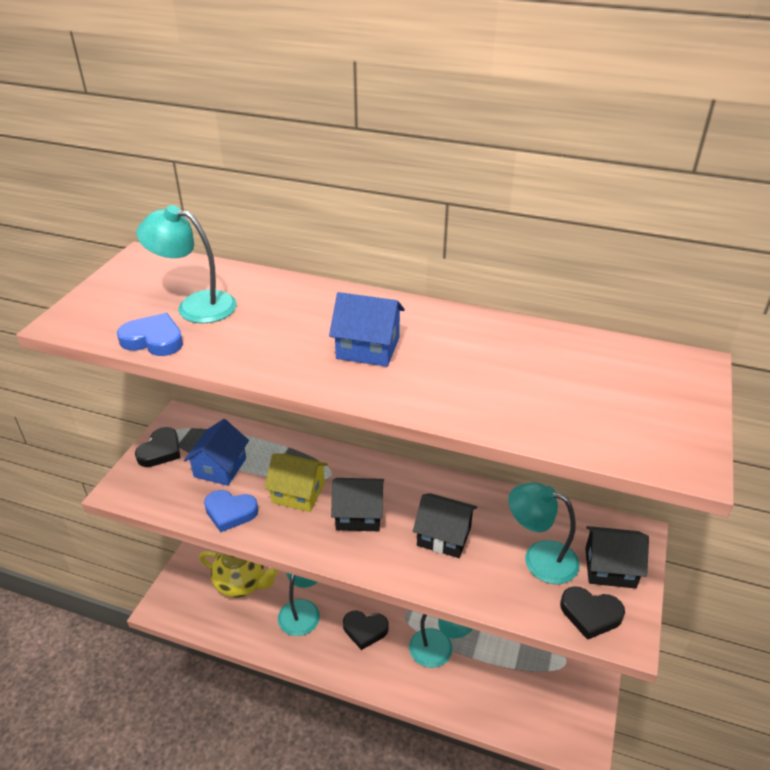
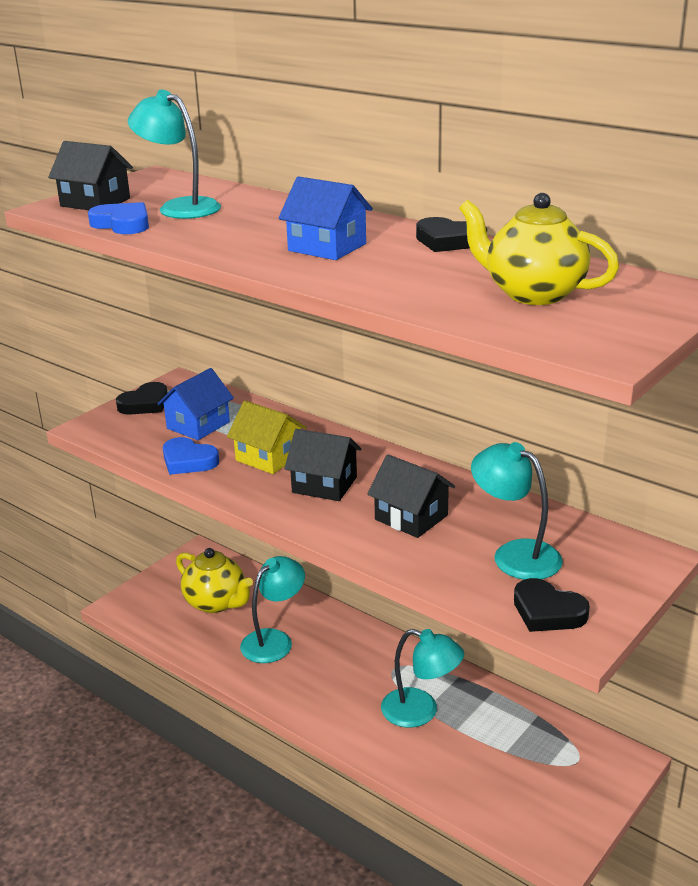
camera: 20 degrees right, 10 degrees down
(365, 630) = (337, 674): black heart -> black heart (448, 241)
(579, 389) = (533, 294): none -> yellow teapot
(610, 568) = (599, 578): black house -> black house (95, 202)

